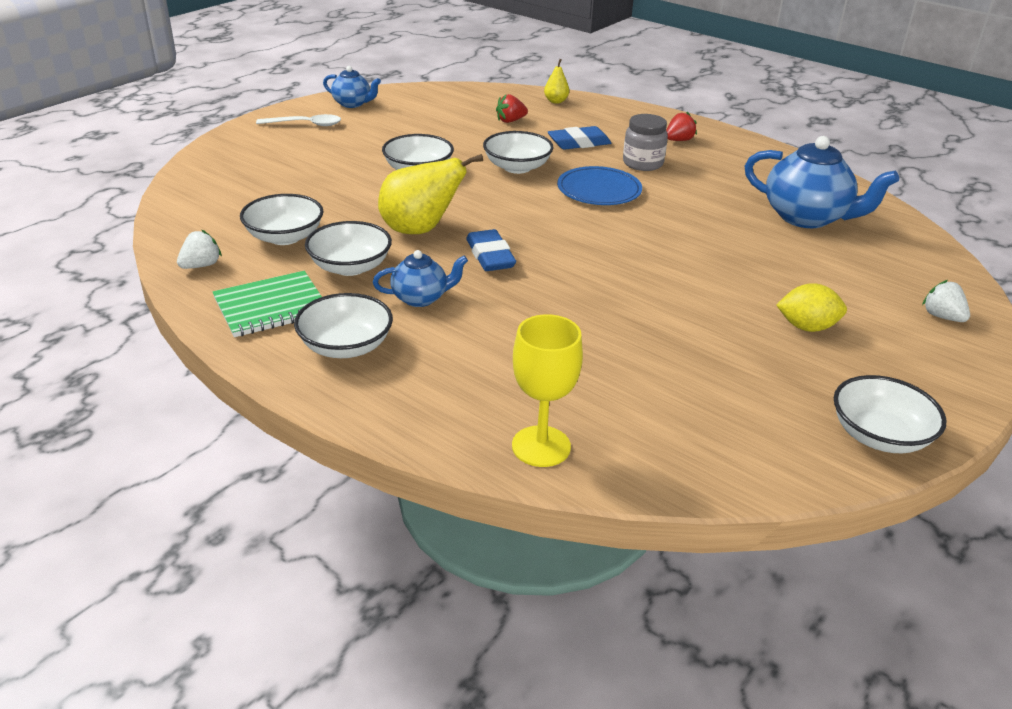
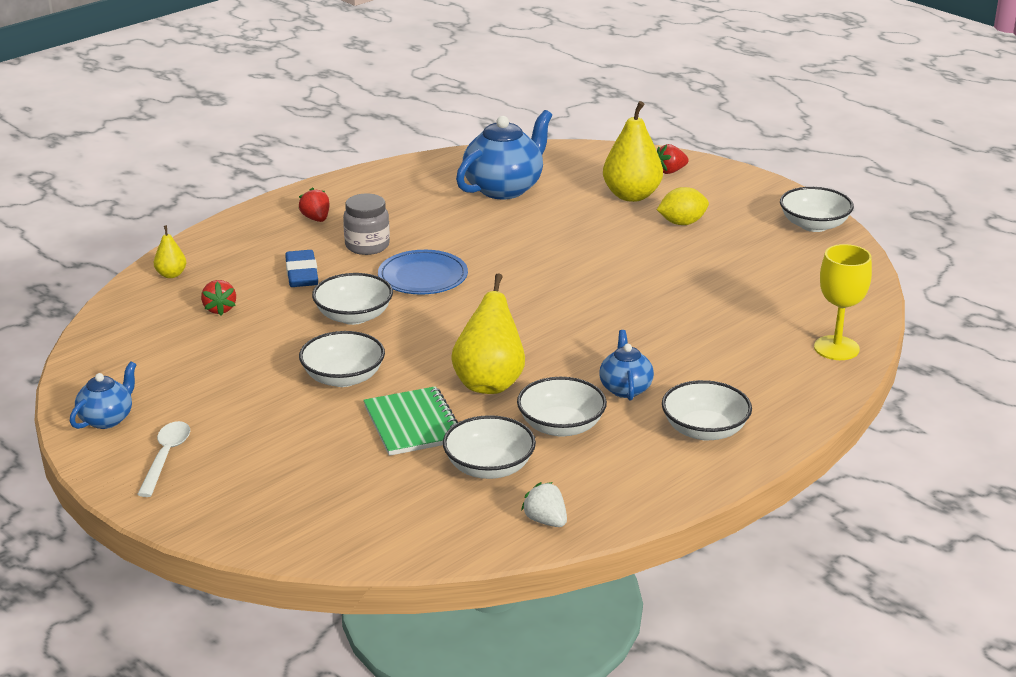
camera: 80 degrees left, 5 degrees down
(271, 307) = (634, 472): green notebook -> green notebook (413, 424)
(490, 256) = (551, 347): blue eraser -> none
(806, 327) = (682, 223): yellow lemon -> yellow lemon turned 60 degrees clockwise
(852, 291) = (631, 195): none -> yellow pear
(942, 317) = (670, 171): white strawberry -> red strawberry

